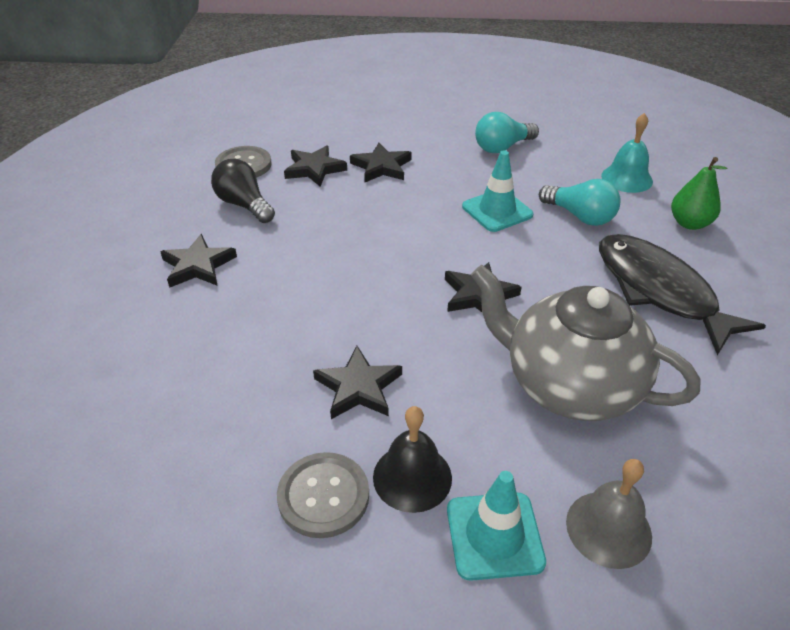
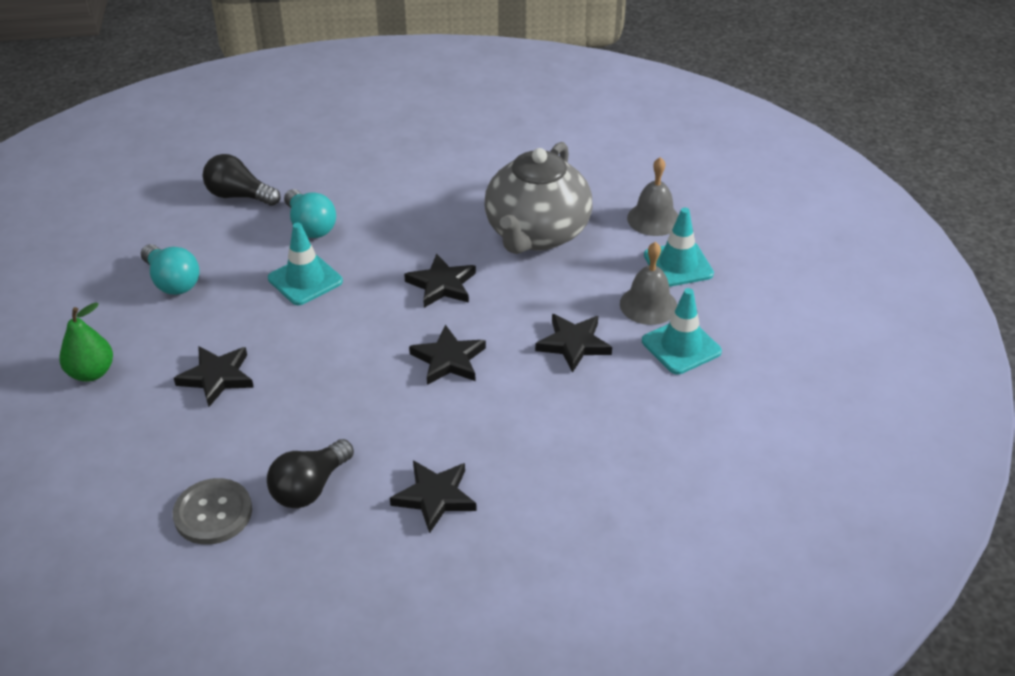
camera: 100 degrees left, 0 degrees up
(314, 169) = (223, 438): black star -> black star (448, 359)
(323, 496) = (681, 346): grey button -> turquoise traffic cone
(412, 477) = (648, 305): black bell -> grey bell
(580, 216) = (310, 226): turquoise light bulb -> turquoise light bulb turned 120 degrees clockwise
(626, 178) = (239, 196): turquoise bell -> black light bulb
(659, 291) = (416, 186): black fish -> none
(689, 223) = (316, 164): green pear -> green pear (91, 373)

